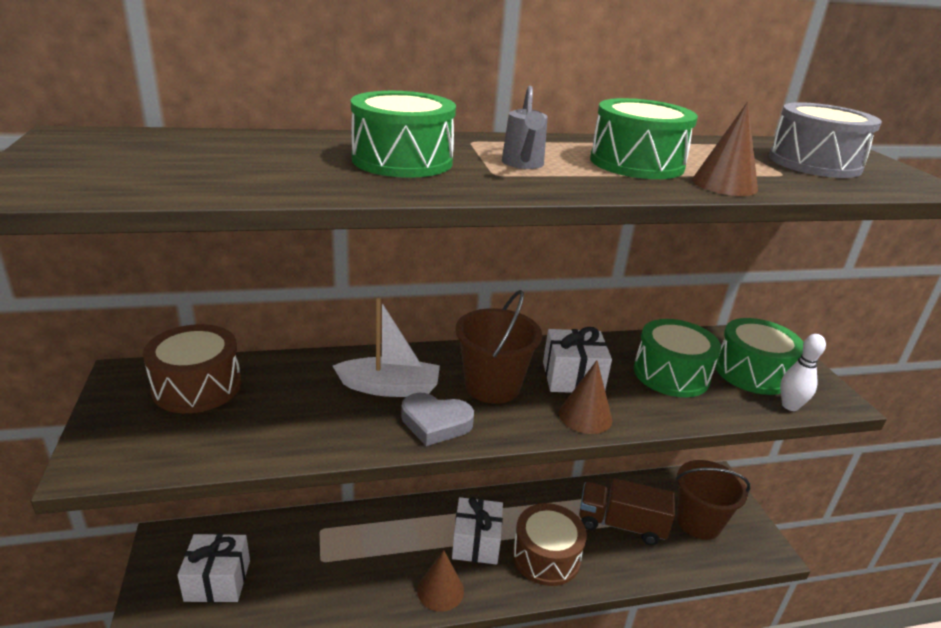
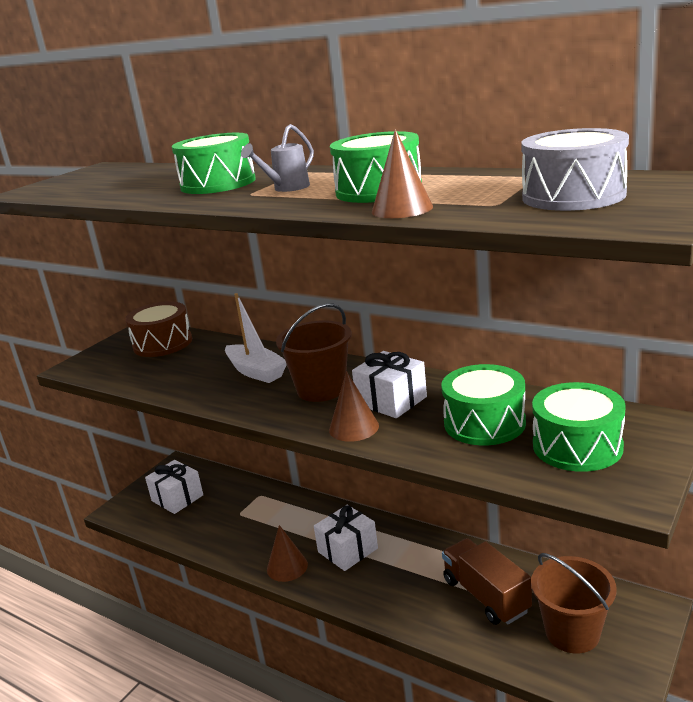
camera: 50 degrees right, 5 degrees down
(435, 423) = (249, 399): grey heart -> none
(546, 556) = (388, 585): brown drum -> none
(790, 406) = (561, 483): white bowling pin -> none

